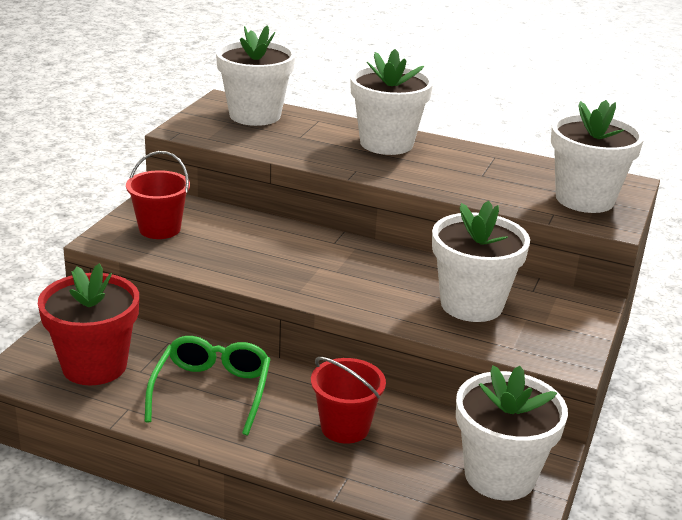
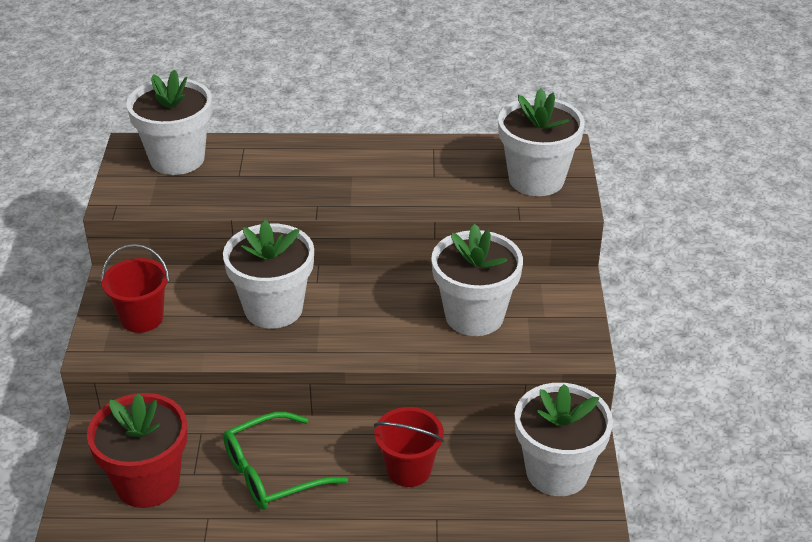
camera: 20 degrees left, 10 degrees up
(212, 391) = (272, 473): green glasses -> green glasses turned 105 degrees counterclockwise
(386, 143) = (326, 160): white flower pot -> white flower pot (273, 308)

